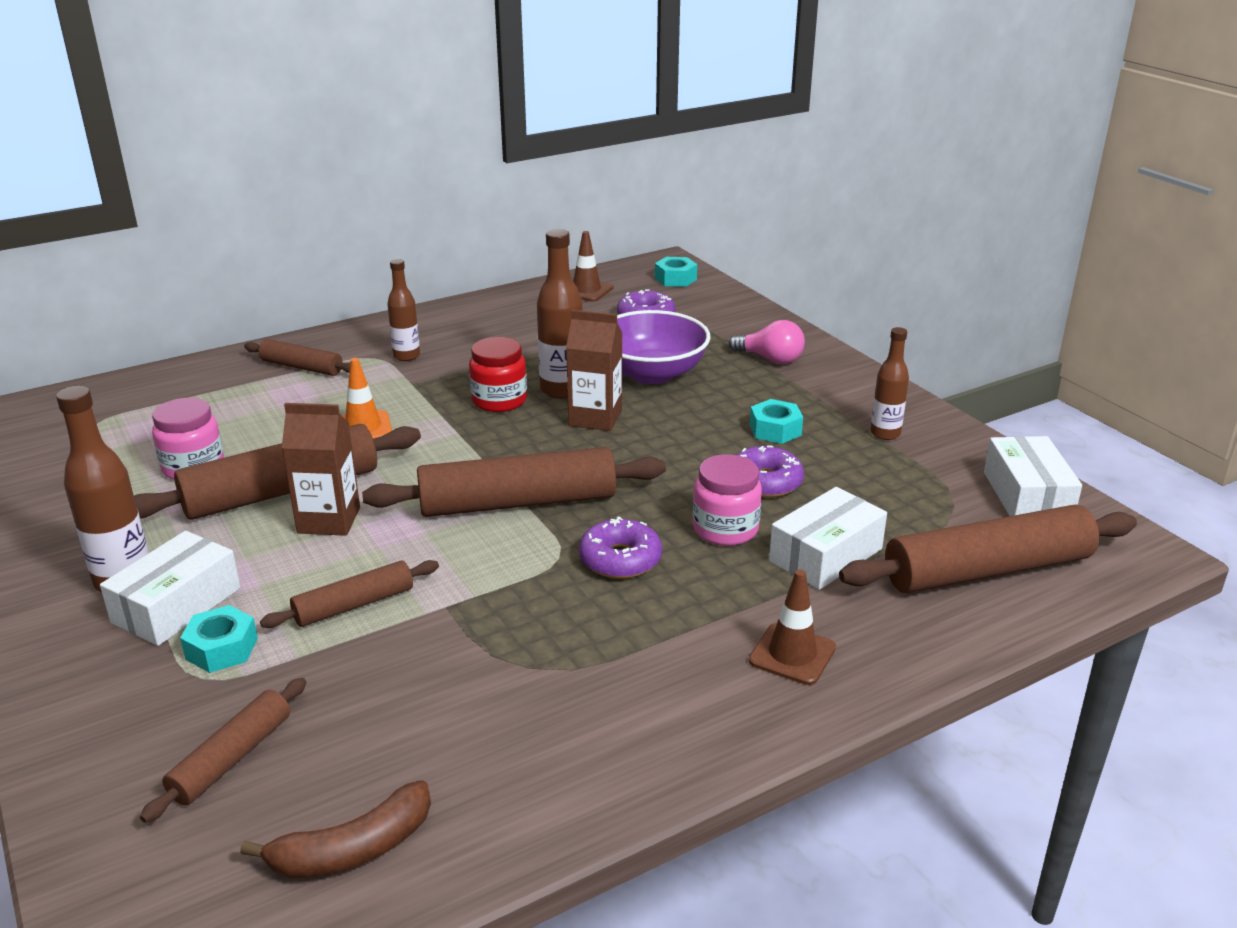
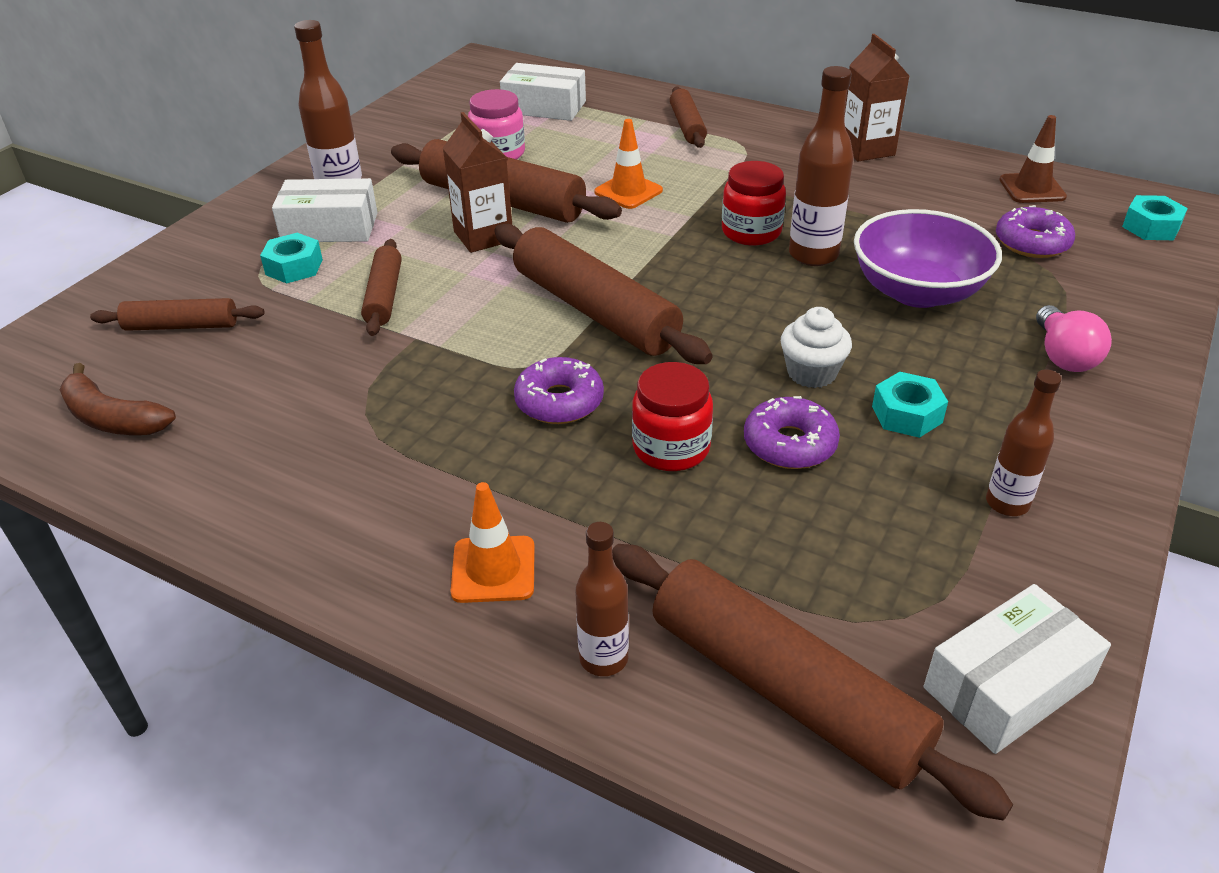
camera: 60 degrees right, 10 degrees up
(354, 605) = (384, 296): brown rolling pin -> brown rolling pin turned 60 degrees clockwise
(406, 356) = (767, 158): brown bottle -> brown bottle (603, 658)
(595, 418) = (786, 293): brown carton -> brown carton (866, 149)
(698, 444) = (811, 373): none -> white cupcake
(725, 529) = (671, 448): pink jar -> red jar
(792, 654) = (493, 569): brown traffic cone -> orange traffic cone
(825, 555) = (691, 537): white box -> white box (544, 107)

